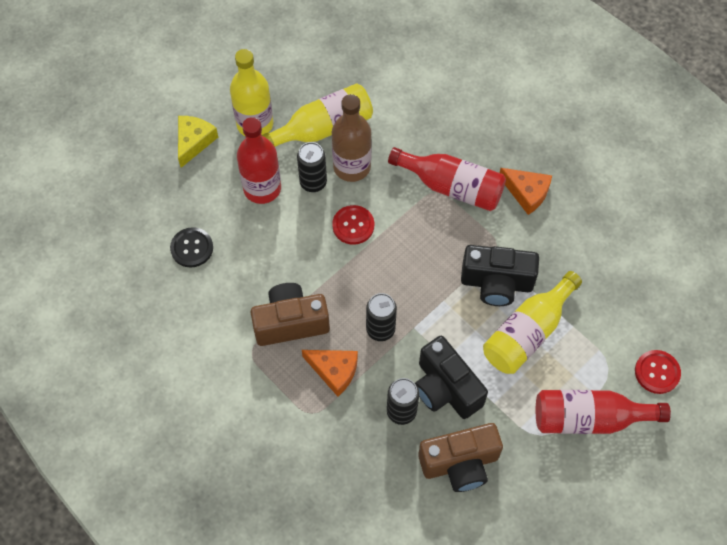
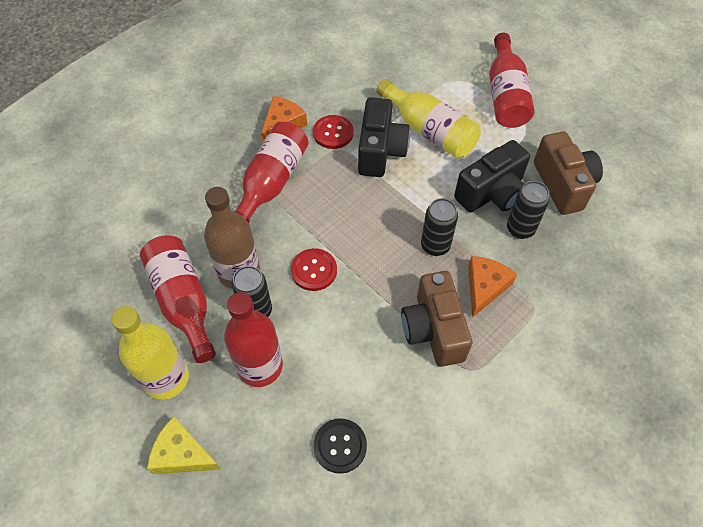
camera: 90 degrees left, 5 degrees down
(323, 128) = (183, 301): yellow bottle -> red bottle
(657, 372) = (458, 51): red button -> red button (333, 133)

